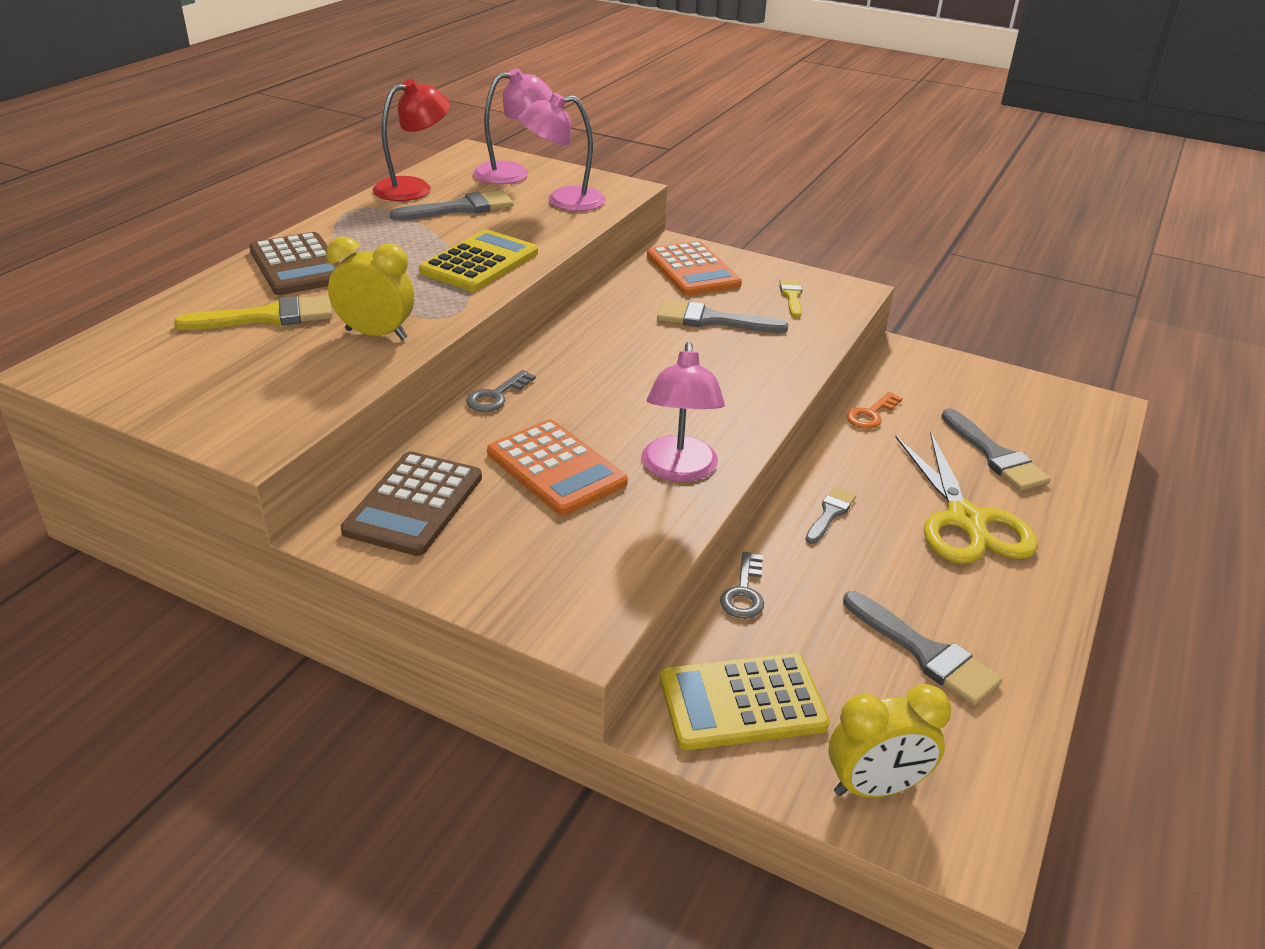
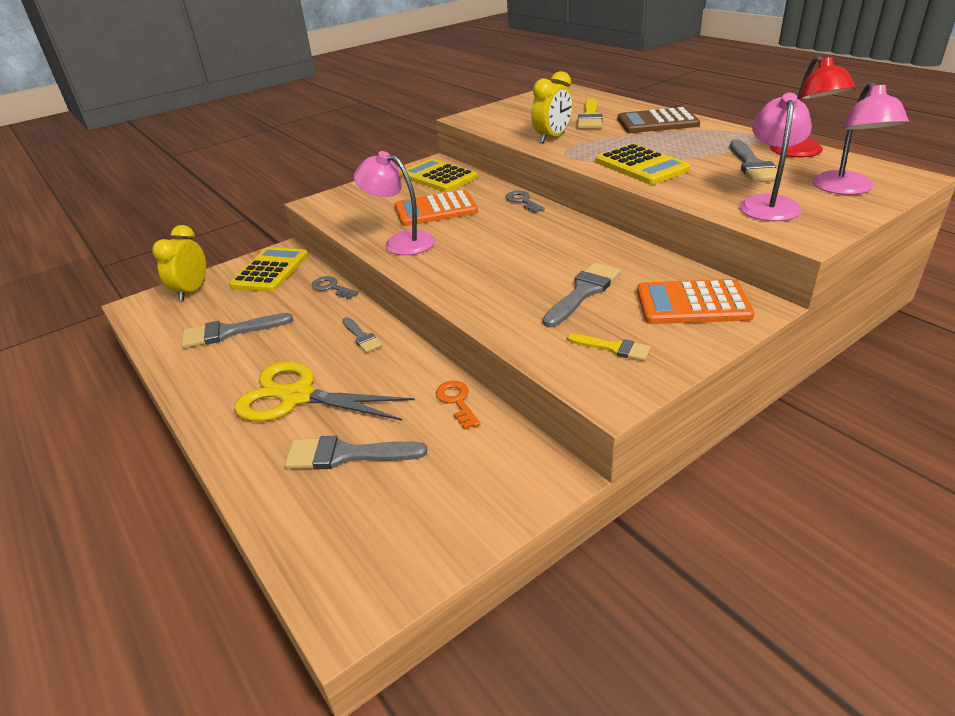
camera: 120 degrees right, 0 degrees up
(414, 504) = (439, 177): brown calculator -> yellow calculator

